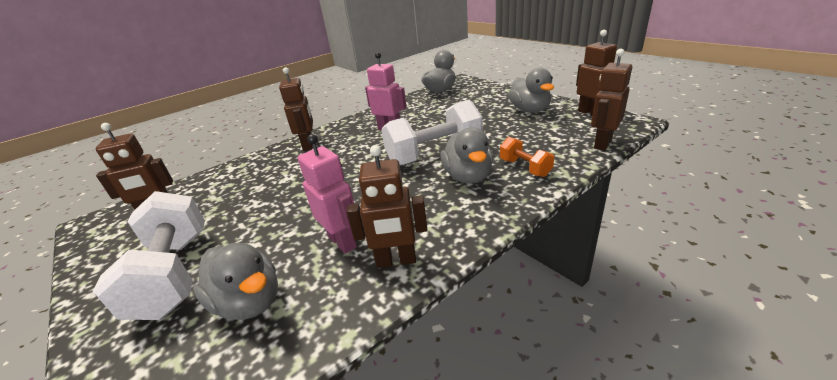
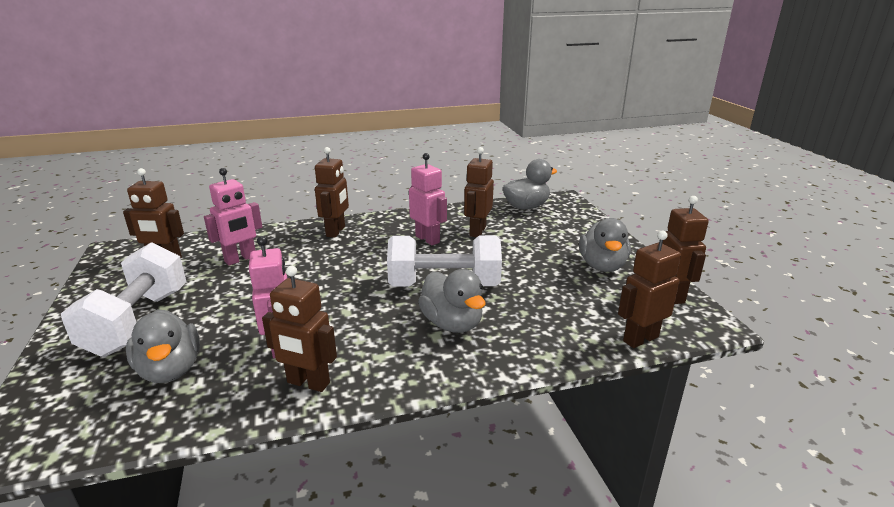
camera: 20 degrees right, 5 degrees down
(238, 189) = (240, 259): none -> pink robot
(422, 114) = (477, 231): none -> brown robot
(468, 177) = (452, 323): grey duck -> grey duck turned 45 degrees counterclockwise
(525, 168) = (520, 335): orange dumbbell -> none

